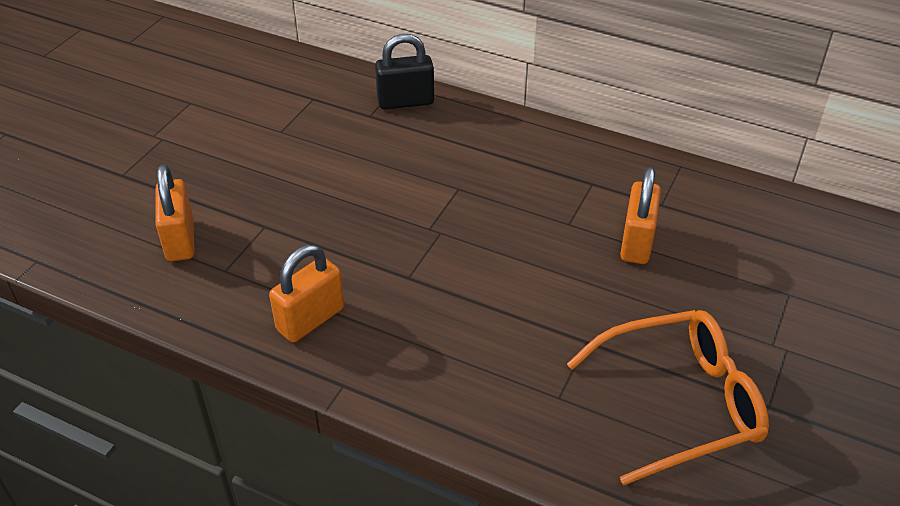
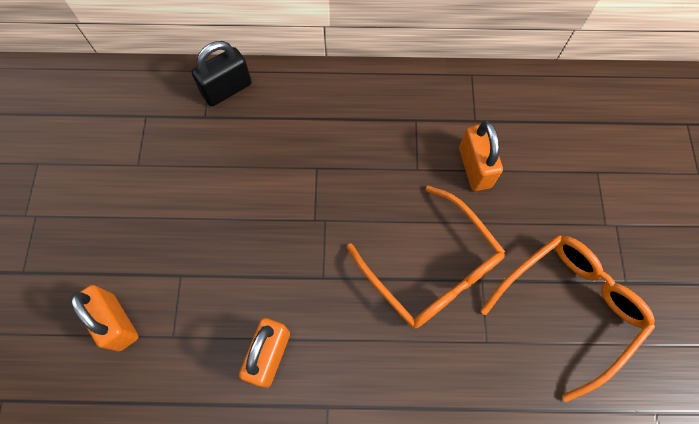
camera: 25 degrees left, 25 degrees up
(533, 310) = (431, 268): none -> orange glasses

